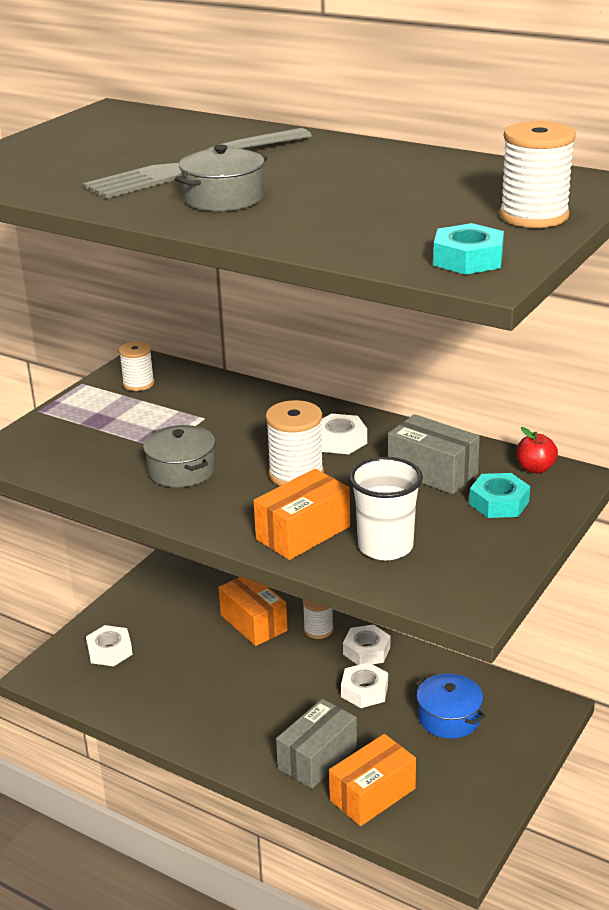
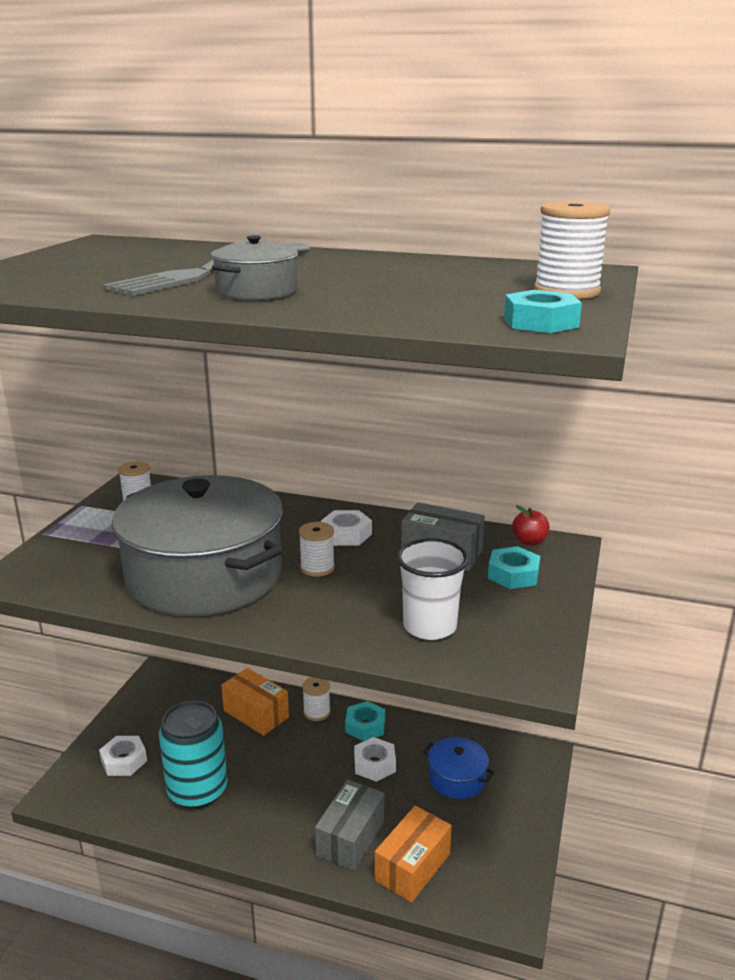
camera: 15 degrees left, 5 degrees down
(176, 690) = (197, 790): none -> turquoise can
(181, 470) = (204, 575): grey pot -> grey pot, size x2.32
(296, 474) = (317, 568): white spool -> white spool, size x0.65
(303, 533) = (345, 622): orange box -> none
(366, 651) = (365, 726): white nut -> turquoise nut

